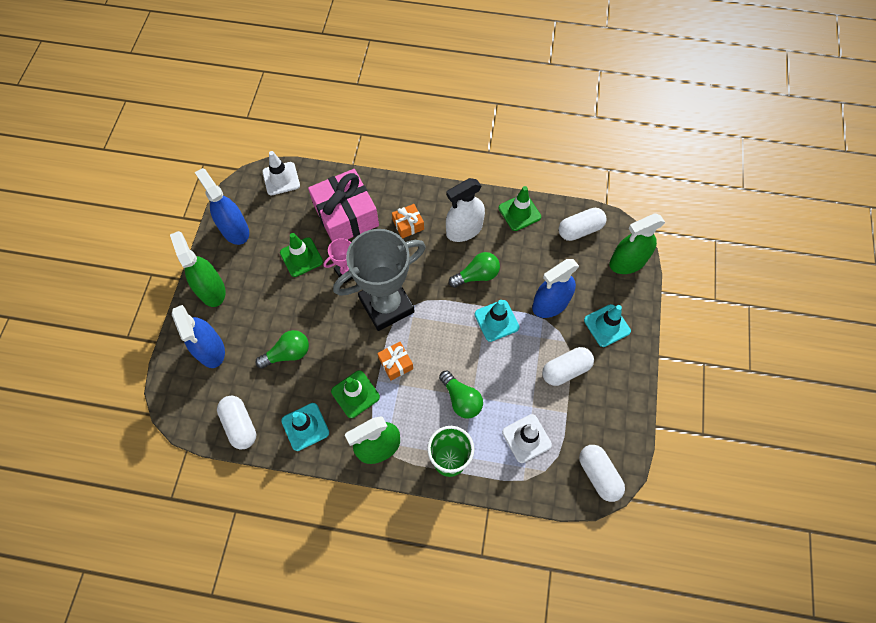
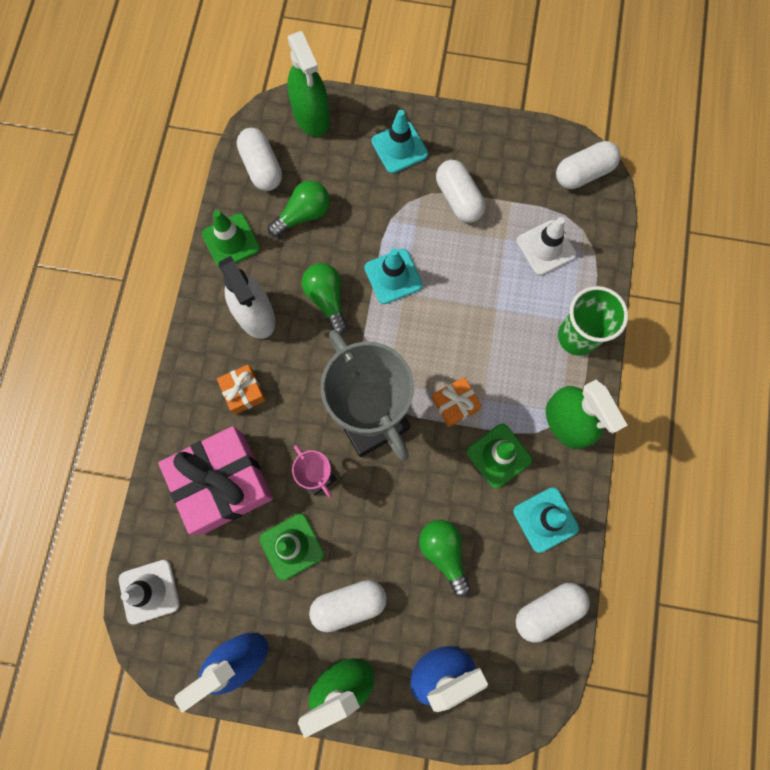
camera: 90 degrees left, 10 degrees up
(260, 292) = (349, 604): none -> white capsule
(461, 399) = (500, 322): green light bulb -> green light bulb (303, 215)
(550, 304) = (369, 210): blue spray bottle -> none

